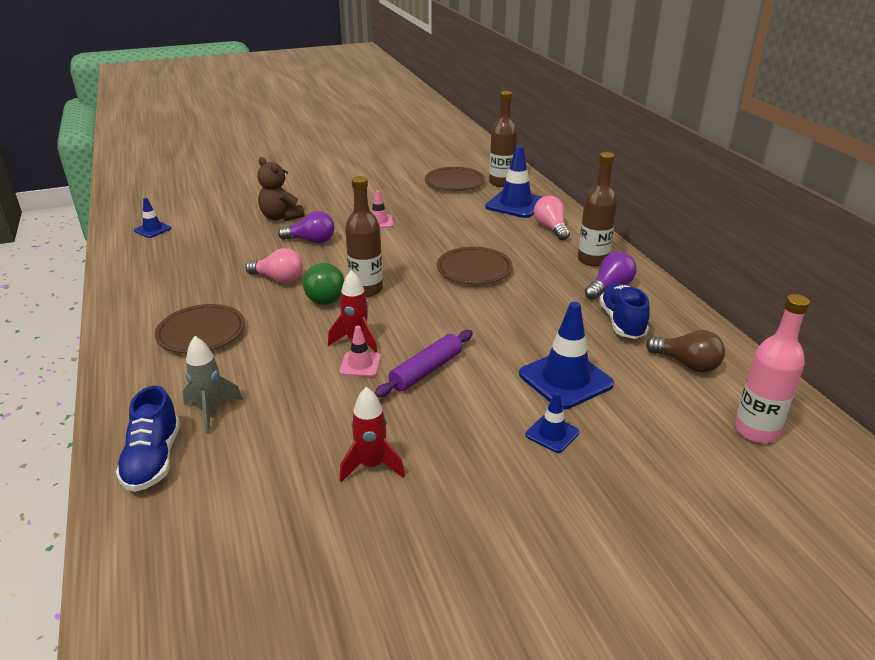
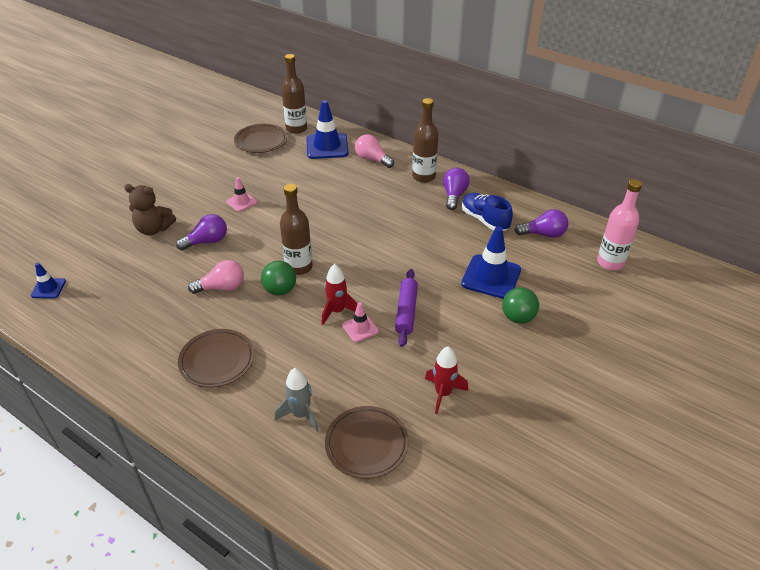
camera: 35 degrees left, 10 degrees up
(153, 460) = (303, 469): blue shoe -> none
(474, 270) = (356, 217): brown plate -> brown plate (366, 444)
(552, 434) = (518, 317): blue traffic cone -> green ball
(687, 364) = (543, 234): brown light bulb -> purple light bulb

